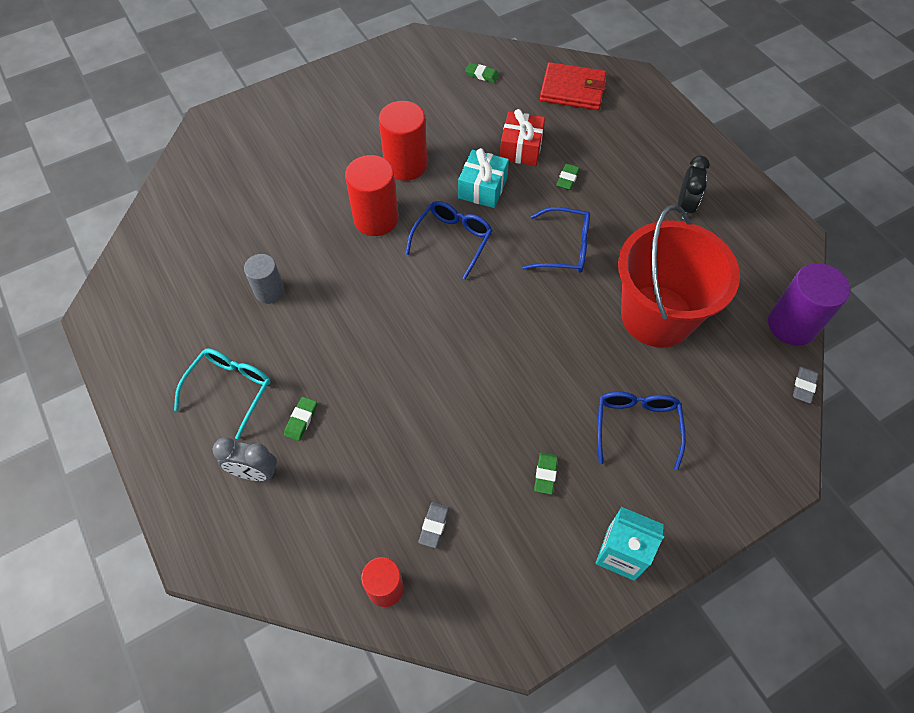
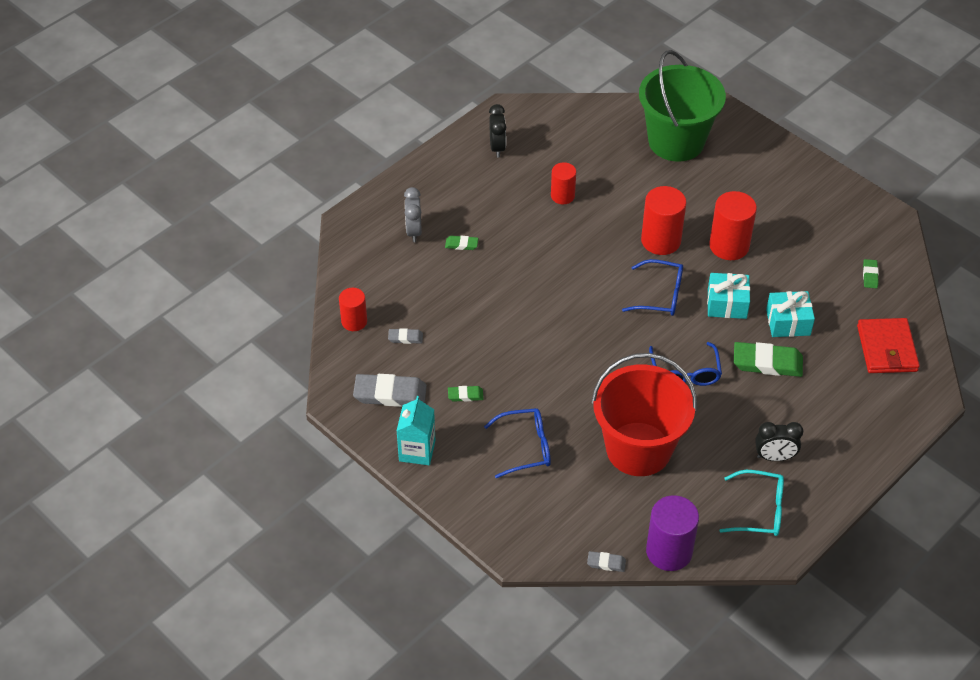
camera: 75 degrees right, 10 degrees down
(157, 339) = (497, 147): none -> black clock
(230, 390) = (471, 199): turquoise glasses -> turquoise glasses (759, 510)
(239, 167) = (676, 141): none -> green bucket
(269, 291) = (562, 196): grey cylinder -> red cylinder
(521, 148) = (788, 322): red gift -> turquoise gift
(522, 567) = (390, 394): none -> grey eraser
(567, 178) = (767, 363): green eraser -> green eraser, size x2.02

